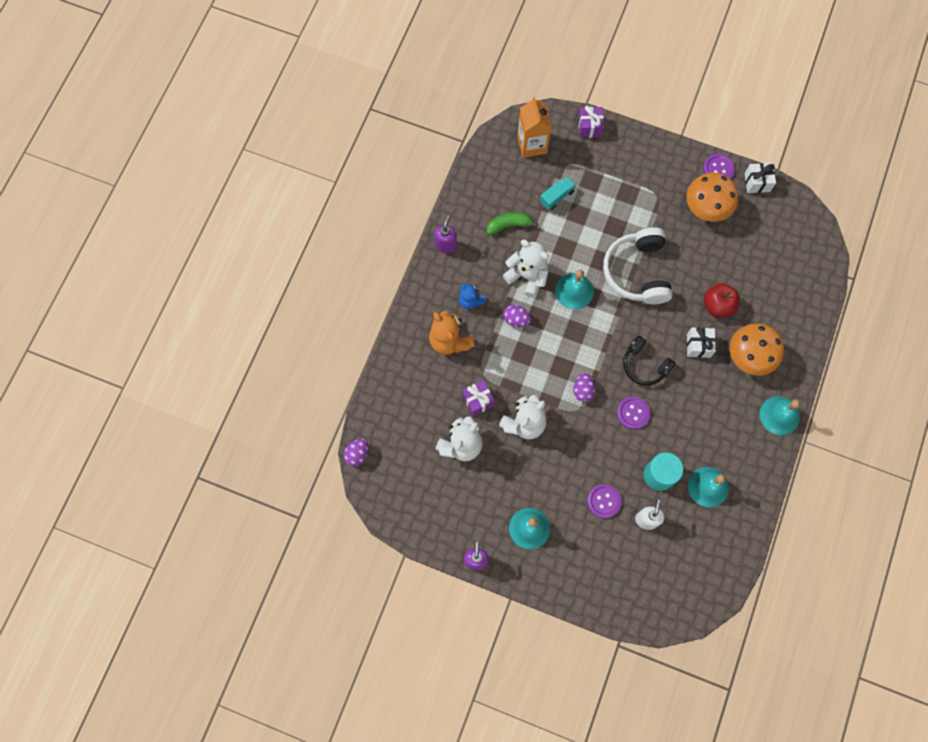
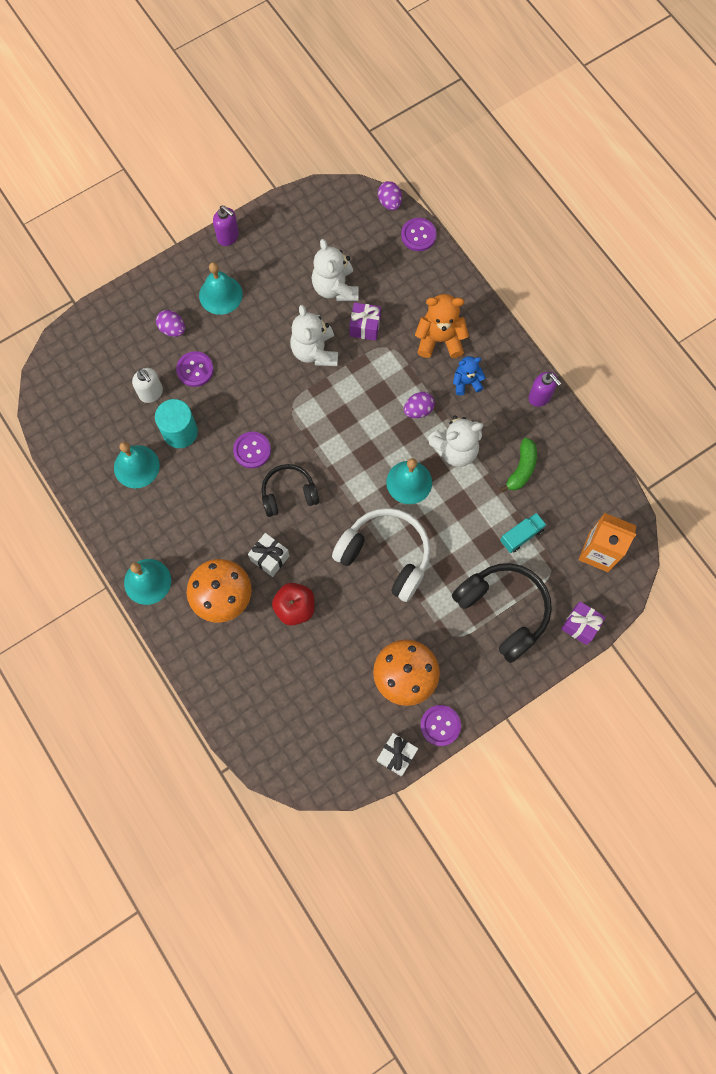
camera: 125 degrees right, 0 degrees up
(372, 413) = (418, 235): none -> purple button
(557, 197) = (521, 535): turquoise truck -> turquoise truck turned 120 degrees counterclockwise
(583, 390) = (306, 422): purple egg -> purple egg (172, 329)
(616, 177) = (503, 610): none -> black headphones

